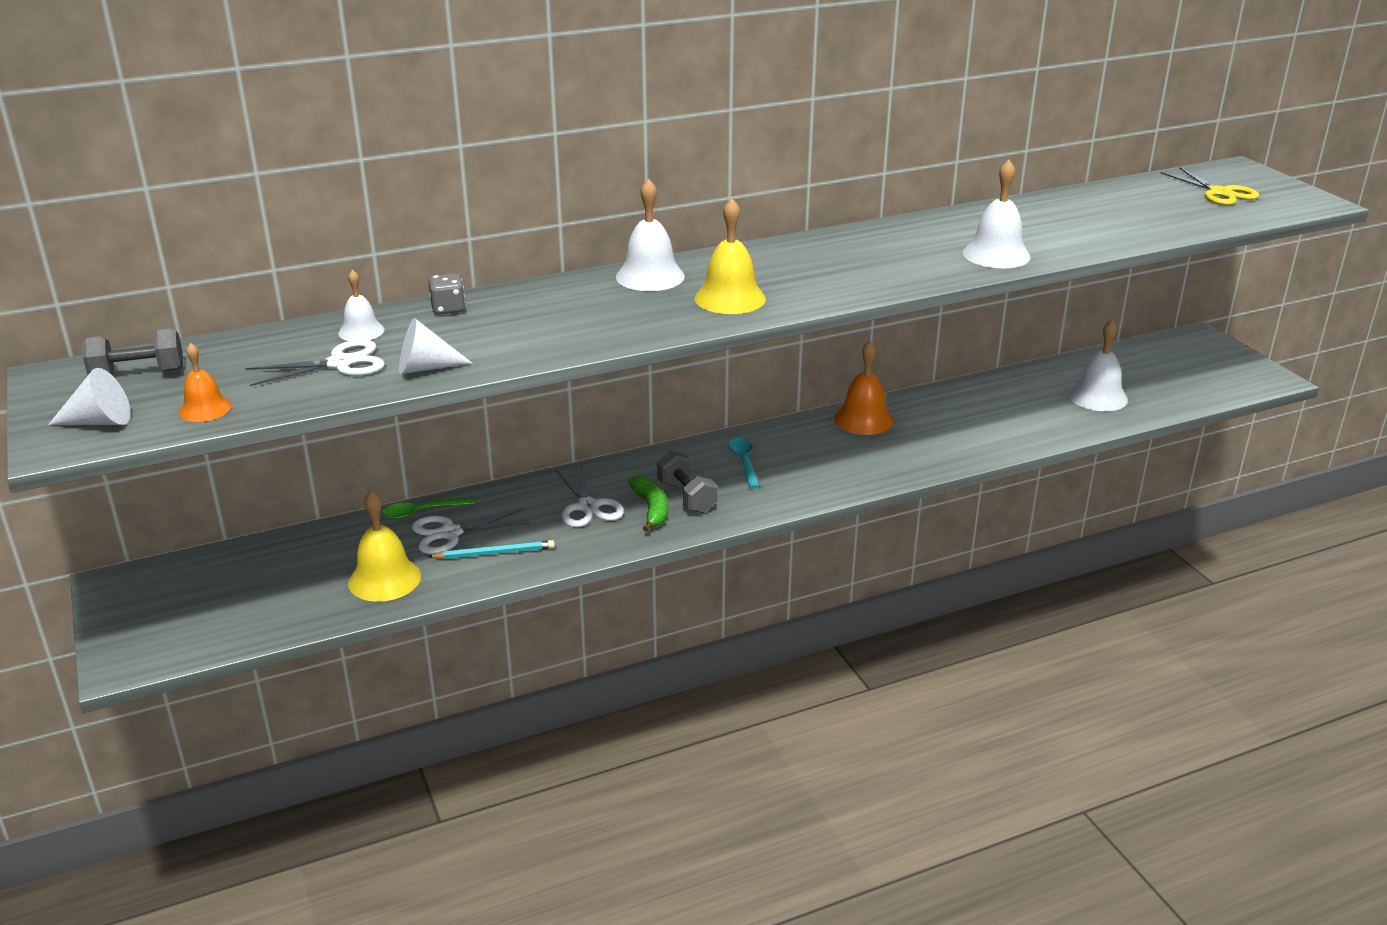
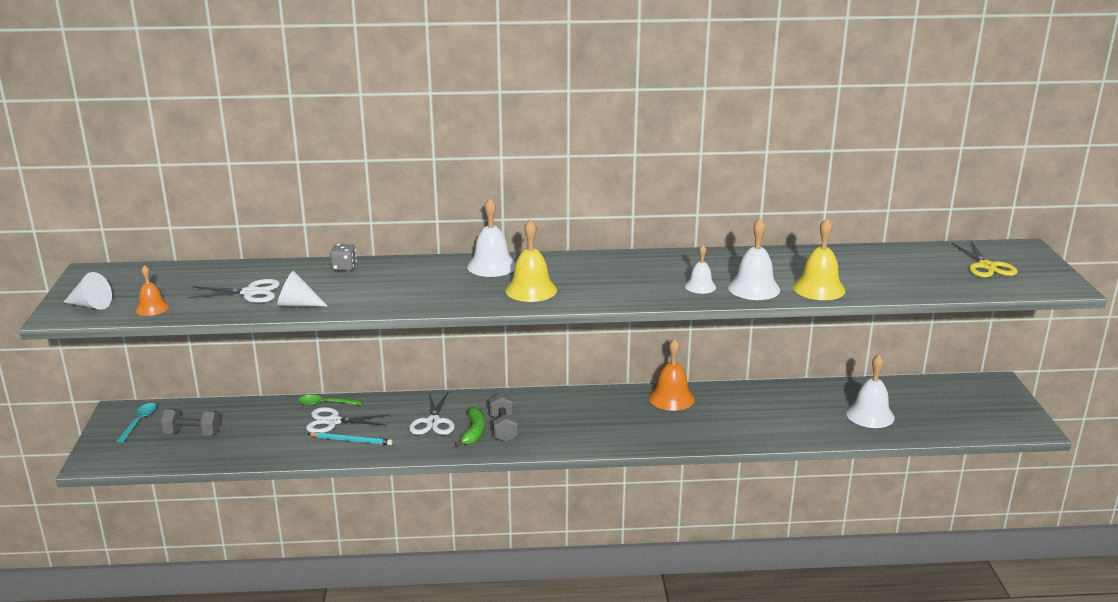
camera: 20 degrees right, 5 degrees down
(138, 374) = (134, 279): grey dumbbell -> grey dumbbell (192, 433)
(361, 331) = (280, 274): white bell -> white bell (700, 286)
(384, 579) = (273, 443): yellow bell -> yellow bell (818, 288)
(744, 462) = (561, 412): turquoise spoon -> turquoise spoon (139, 422)

